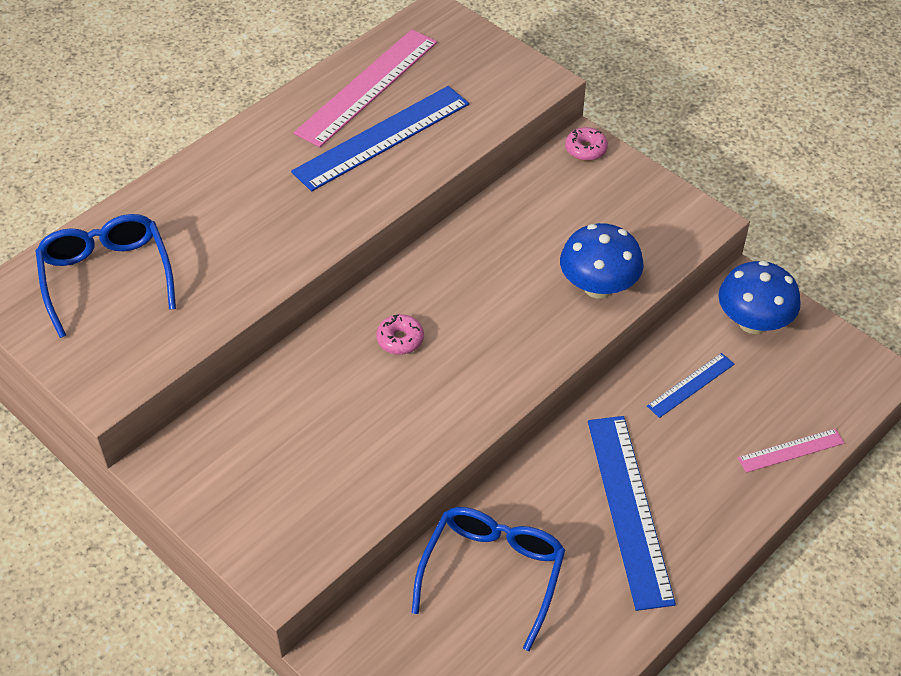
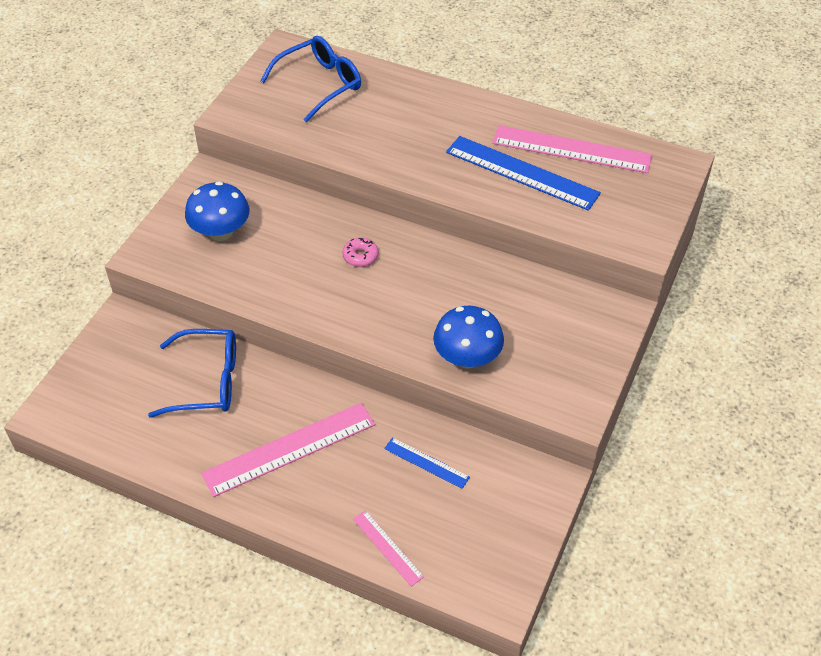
camera: 70 degrees right, 0 degrees up
(585, 149) = (617, 313): pink donut -> none
(629, 509) = (289, 449): blue ruler -> pink ruler
(753, 322) = (515, 493): blue mushroom -> blue mushroom (221, 232)

